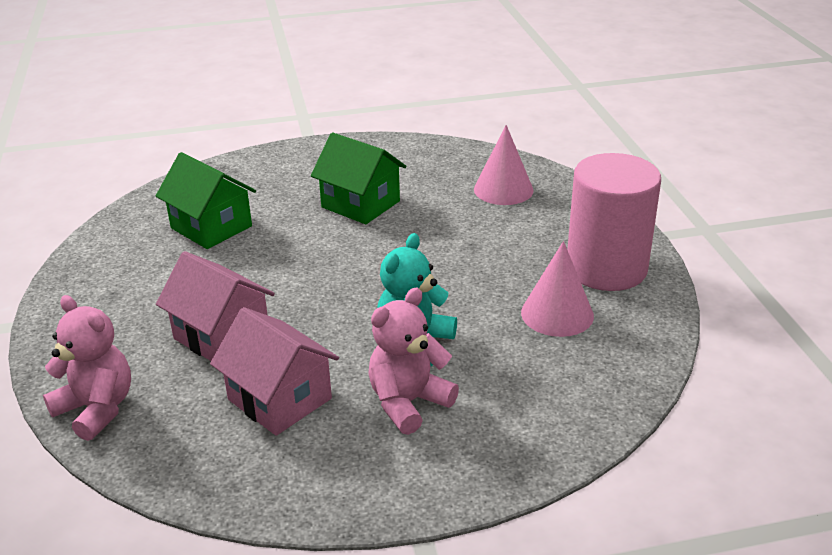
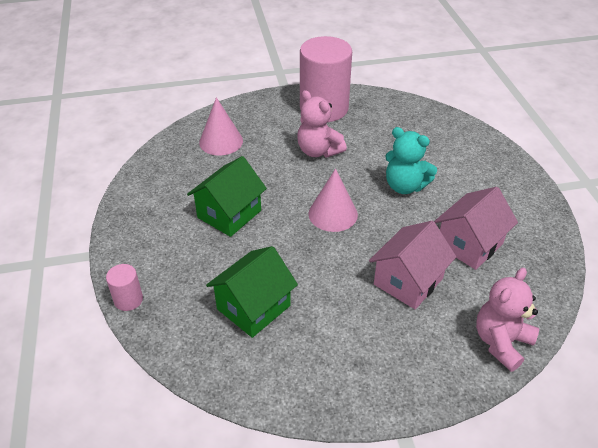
camera: 90 degrees left, 10 degrees up
(241, 160) = (128, 300): none -> pink cylinder
(408, 403) = (461, 189): pink teddy bear -> pink teddy bear (318, 151)
(557, 314) = (370, 130): pink cone -> pink cone (333, 214)

